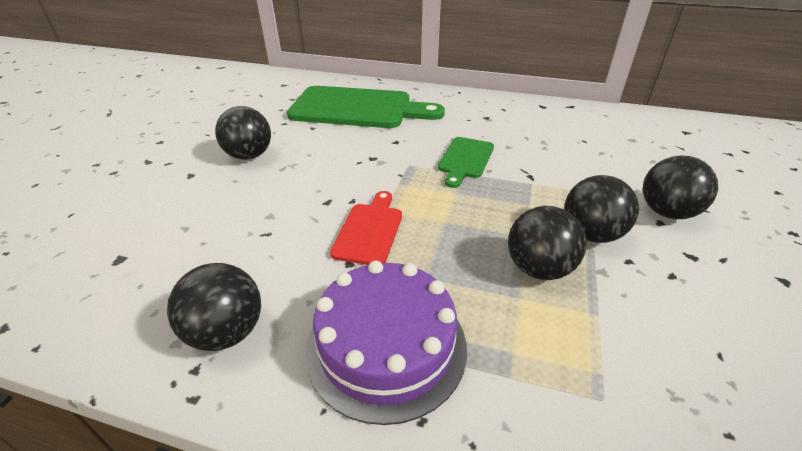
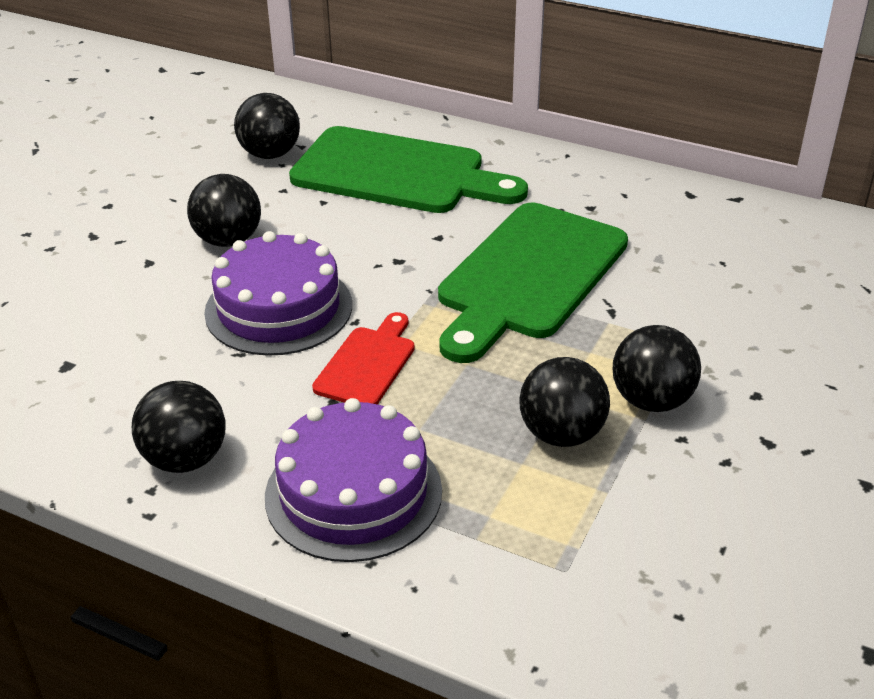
camera: 10 degrees right, 0 degrees up
(293, 197) = (279, 308): none -> purple cake
(465, 159) = (529, 276): green cutting board -> green cutting board, size x2.02
(666, 212) = (774, 383): black ball -> black ball (270, 154)

